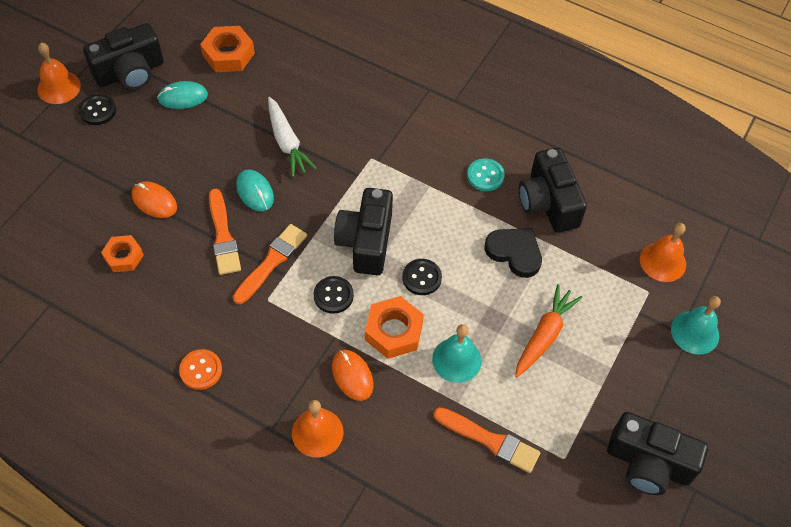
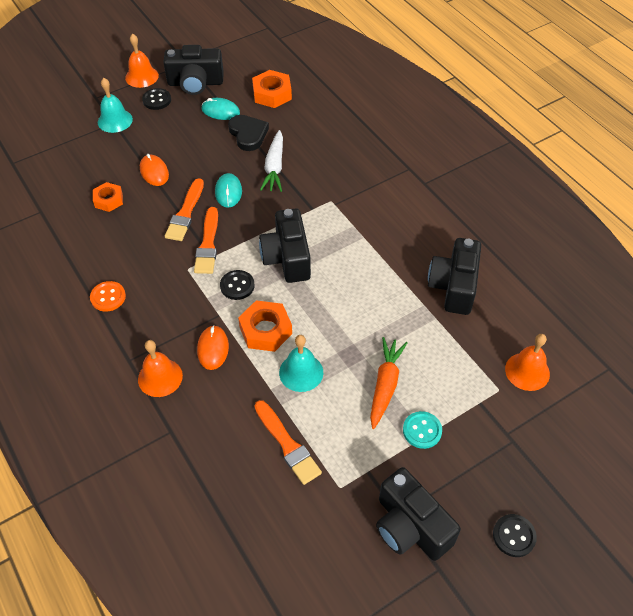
camera: 30 degrees right, 5 degrees down
(271, 262) = (208, 244): orange brush -> orange brush turned 120 degrees clockwise
(366, 242) = (287, 258): black camera -> black camera turned 45 degrees counterclockwise
(421, 278) = (313, 301): black button -> black button (514, 536)
(485, 176) = (414, 247): turquoise button -> turquoise button (422, 430)
(514, 253) = (401, 312): black heart -> black heart (248, 134)
(544, 335) = (385, 385): orange carrot -> orange carrot turned 45 degrees counterclockwise
(695, 332) = (521, 440): turquoise bell -> turquoise bell (115, 120)

